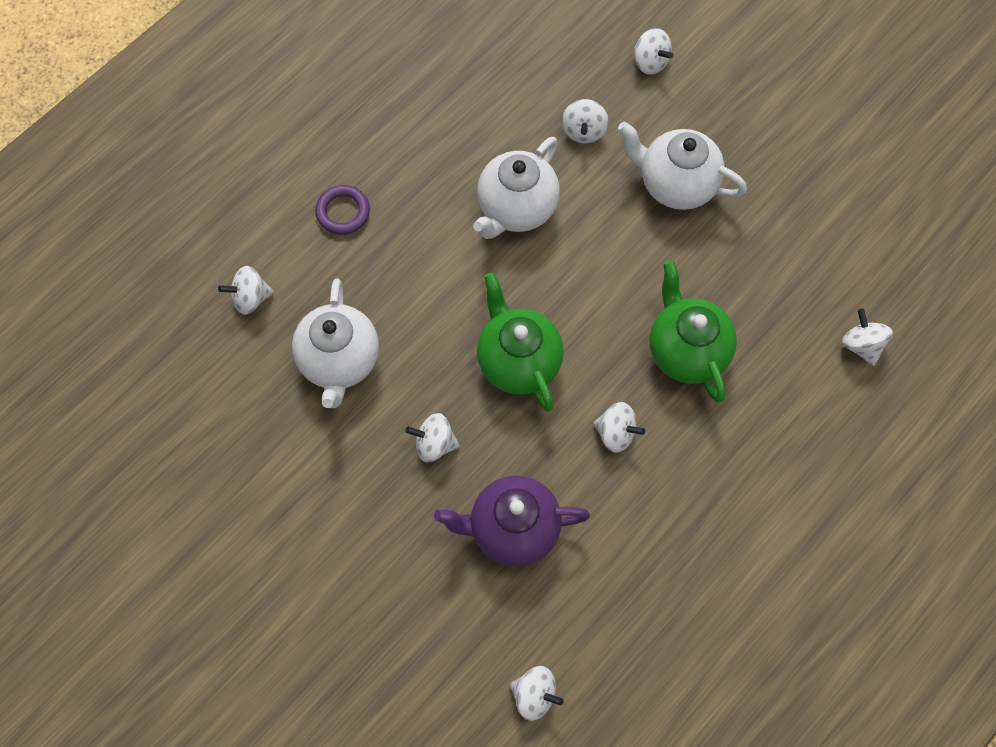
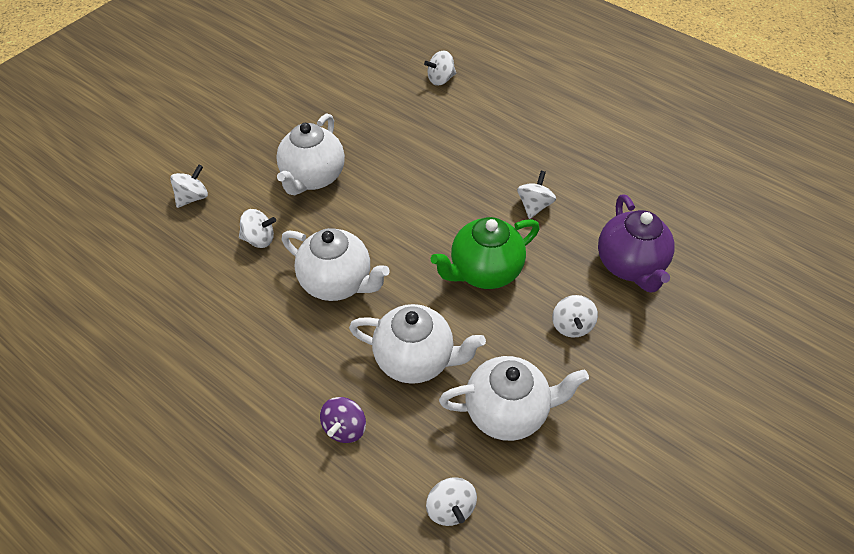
camera: 95 degrees left, 15 degrees down
(343, 212) = (345, 428): purple ring -> purple spinning top
(410, 279) = (415, 359): none -> white teapot
(534, 695) = (752, 243): white spinning top -> none
(687, 351) = (458, 167): green teapot -> none

